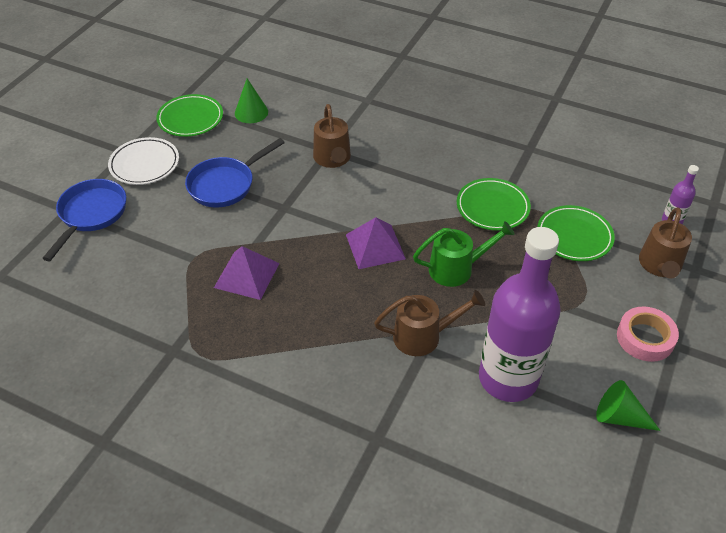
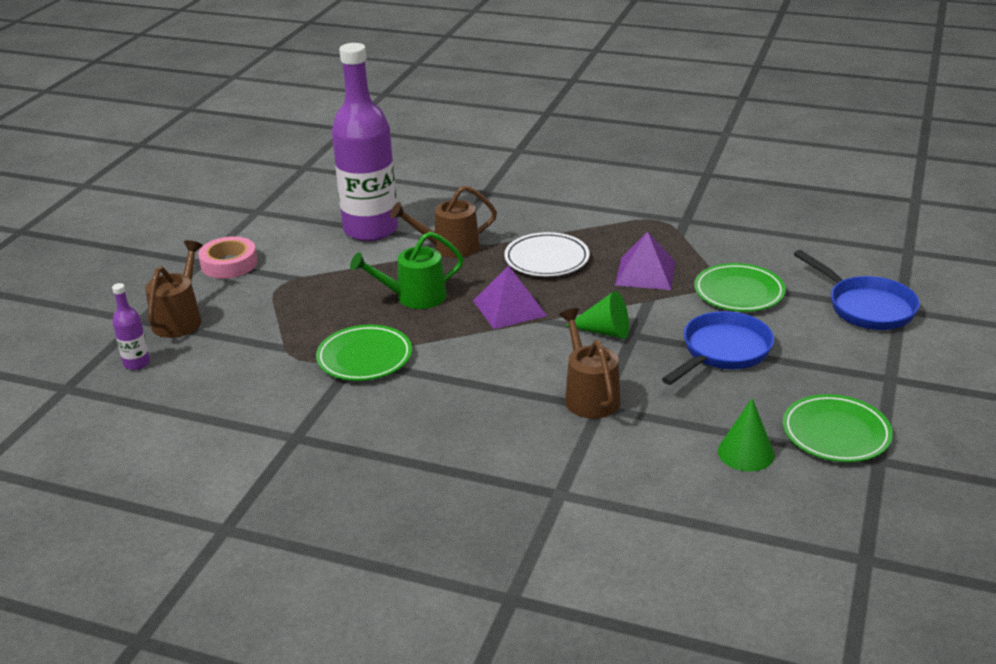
camera: 175 degrees right, 15 degrees down
(91, 215) = (866, 307): blue pan -> blue pan turned 45 degrees counterclockwise
(144, 164) = (850, 365): white plate -> white plate (546, 259)
(574, 236) = (269, 337): green plate -> green plate (739, 292)
(619, 417) = (278, 218): green cone -> green cone (605, 331)

